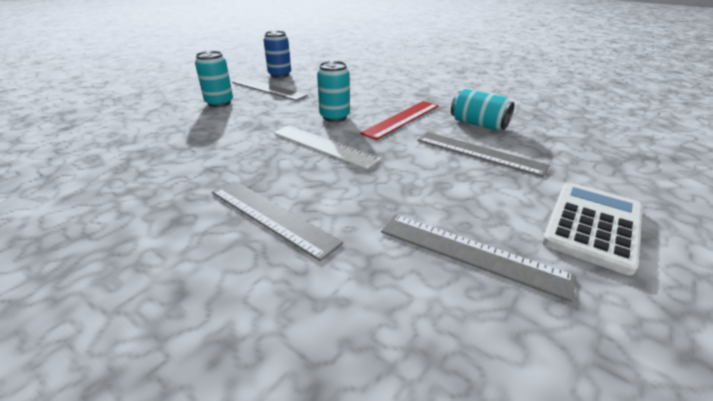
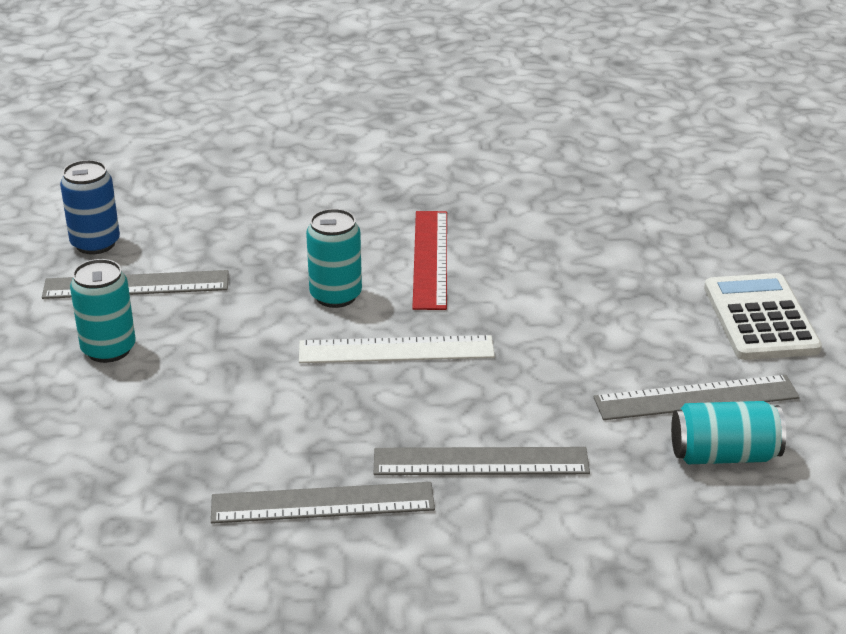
camera: 40 degrees left, 0 degrees up
(478, 124) = (532, 226): turquoise can -> turquoise can (724, 455)
(479, 153) = (582, 275): grey ruler -> grey ruler (322, 503)

